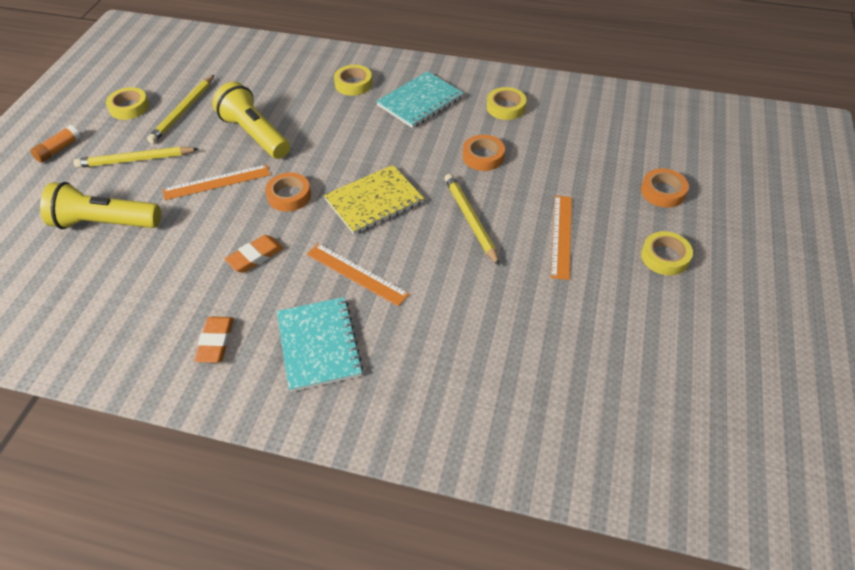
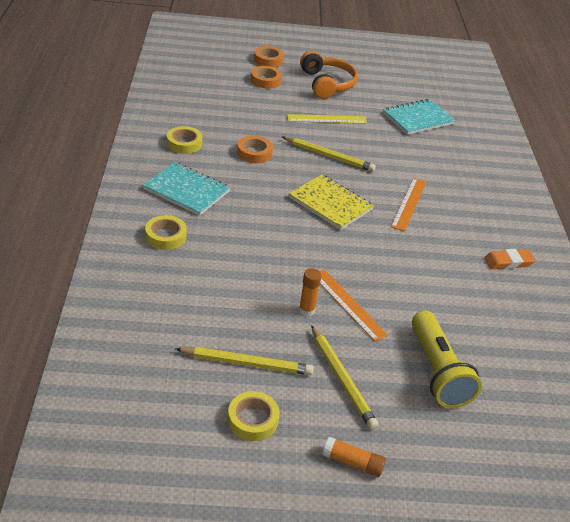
camera: 110 degrees left, 10 degrees down
(222, 154) = (306, 310): none -> orange glue stick
(255, 134) = (269, 293): yellow flashlight -> none
(255, 256) = (421, 259): orange eraser -> none
(289, 196) = (345, 252): orange tape -> orange tape (268, 60)
(319, 345) = (478, 212): turquoise notebook -> turquoise notebook (418, 119)
(470, 220) = (329, 156): yellow pencil -> yellow pencil turned 120 degrees counterclockwise
(561, 236) = (327, 119): orange ruler -> yellow ruler
(665, 257) = (327, 84): yellow tape -> orange headphones

